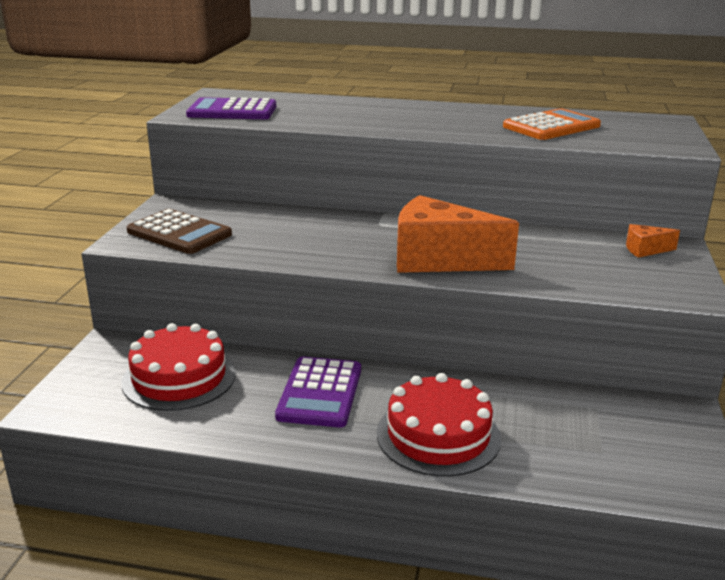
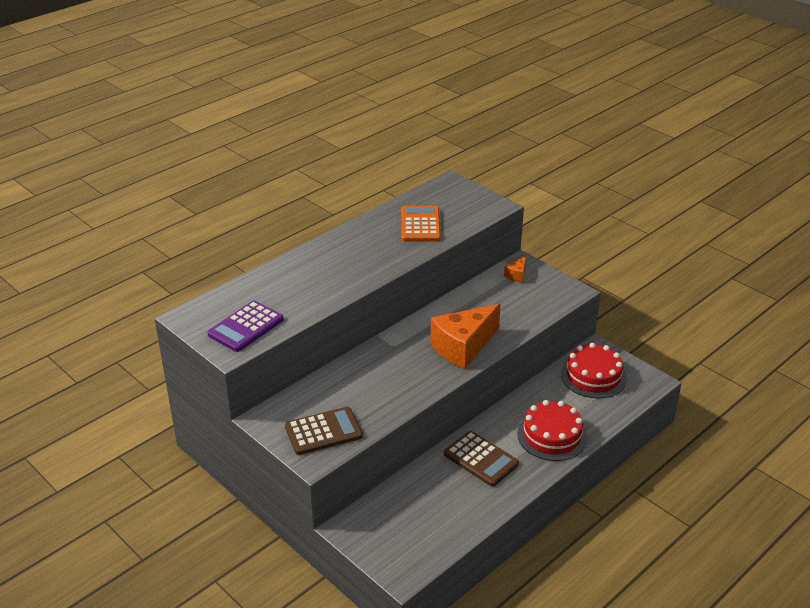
camera: 55 degrees left, 10 degrees up
(179, 378) = (416, 509): red cake -> red cake (593, 376)
(320, 393) = (481, 459): purple calculator -> brown calculator

